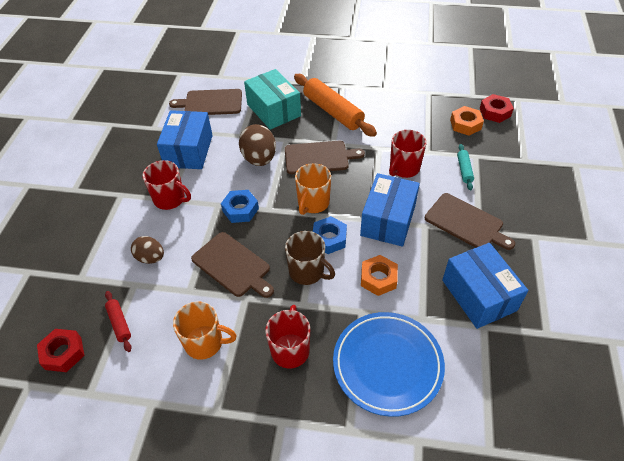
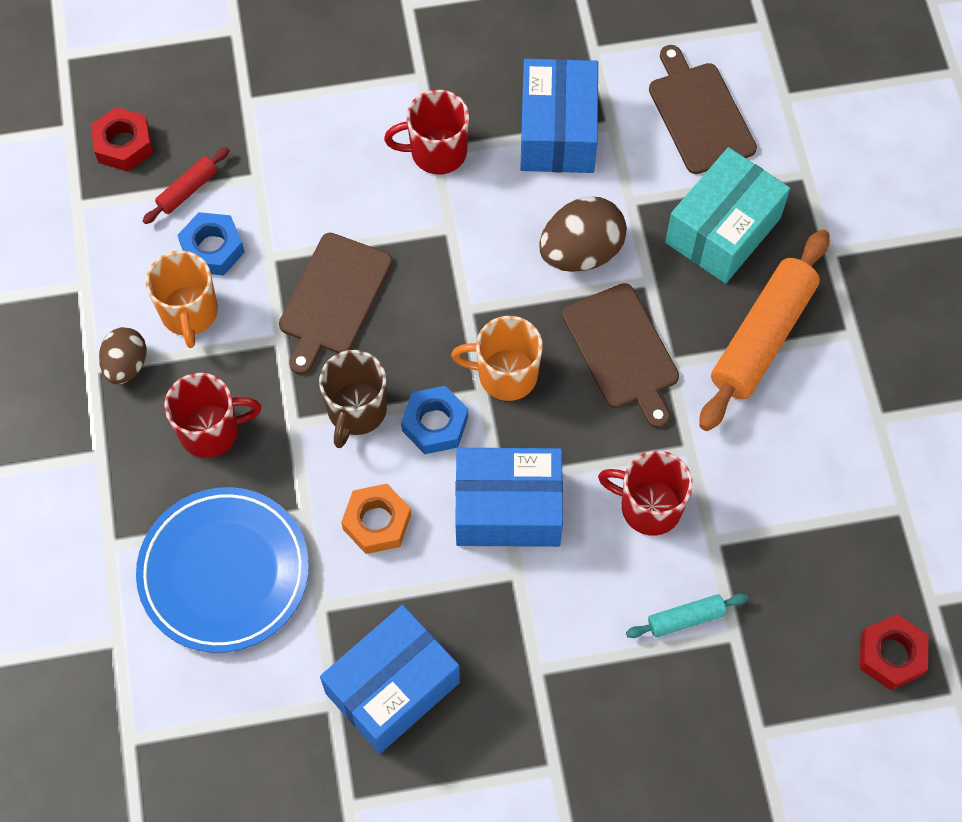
camera: 70 degrees right, 15 degrees up
(150, 258) = (311, 177): brown egg -> brown egg (126, 365)
(170, 199) = (436, 152): red mug -> red mug turned 75 degrees clockwise
(189, 151) = (558, 132): blue box -> blue box turned 75 degrees counterclockwise
(240, 210) = (451, 266): blue nut -> blue nut (212, 249)
(465, 124) = (825, 600): orange nut -> none
(466, 223) = (547, 643): brown cutting board -> none

